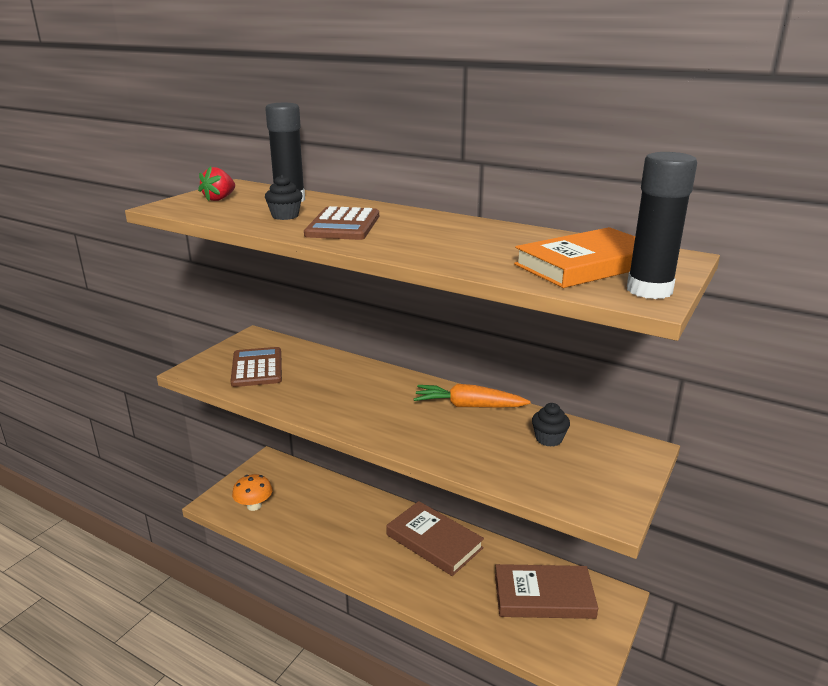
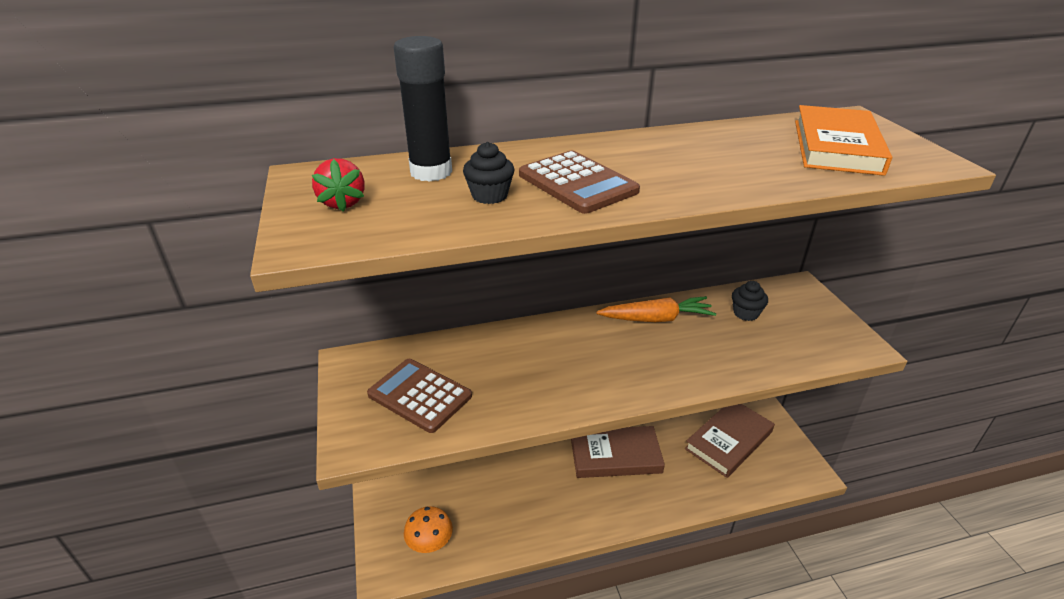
camera: 45 degrees left, 10 degrees up
(468, 406) = (656, 319): orange carrot -> orange carrot turned 150 degrees counterclockwise
(649, 290) = (919, 154): black glue stick -> none

